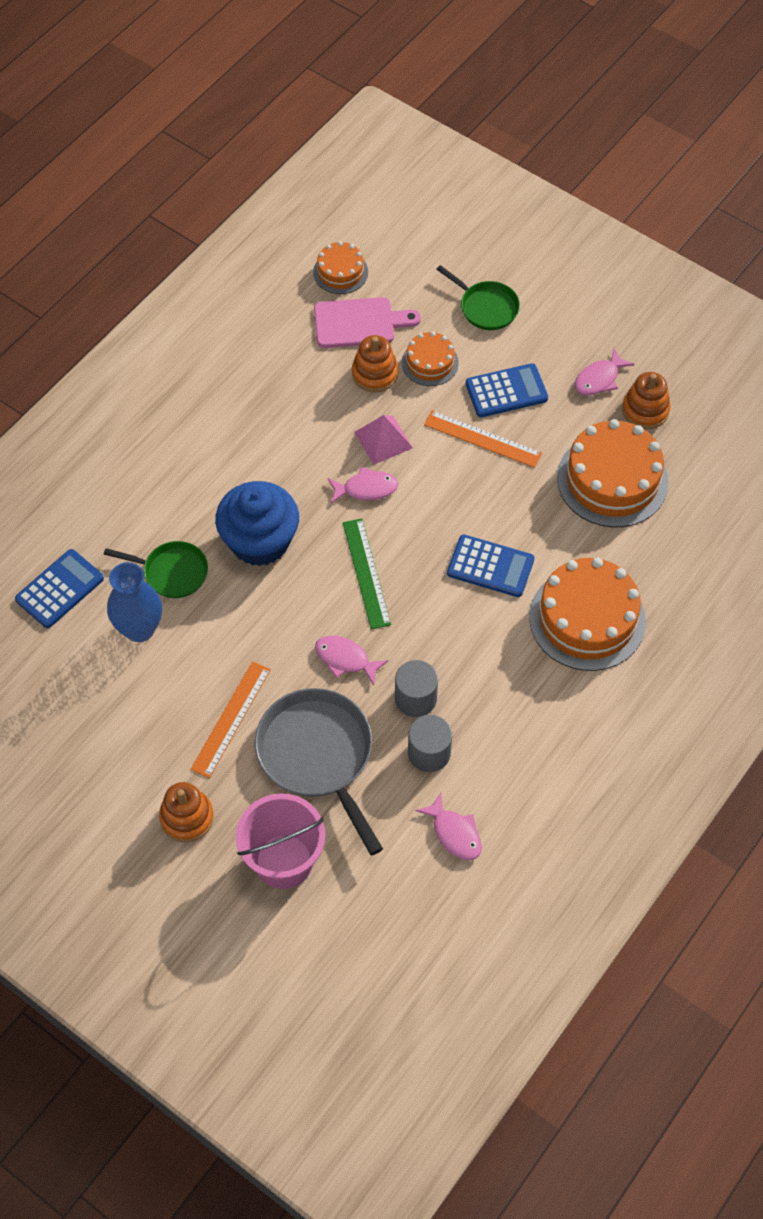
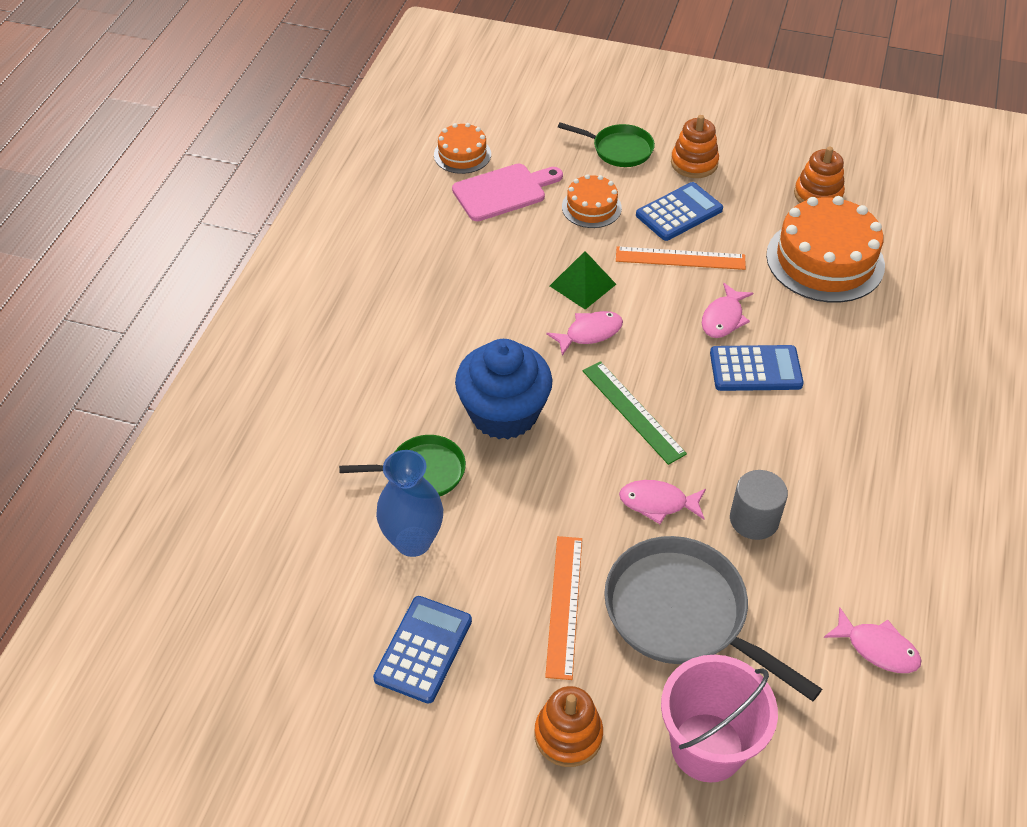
camera: 20 degrees left, 10 degrees down
(60, 589) = (301, 527): blue calculator -> blue calculator (423, 649)
(375, 374) = (542, 230): orange stacking toy -> orange stacking toy (694, 163)
(383, 440) = (582, 285): pink pyramid -> green pyramid
(429, 753) = (800, 571): grey cylinder -> none
(587, 619) = (879, 389): orange cake -> none
(599, 379) = (759, 180): pink fish -> pink fish (723, 318)

